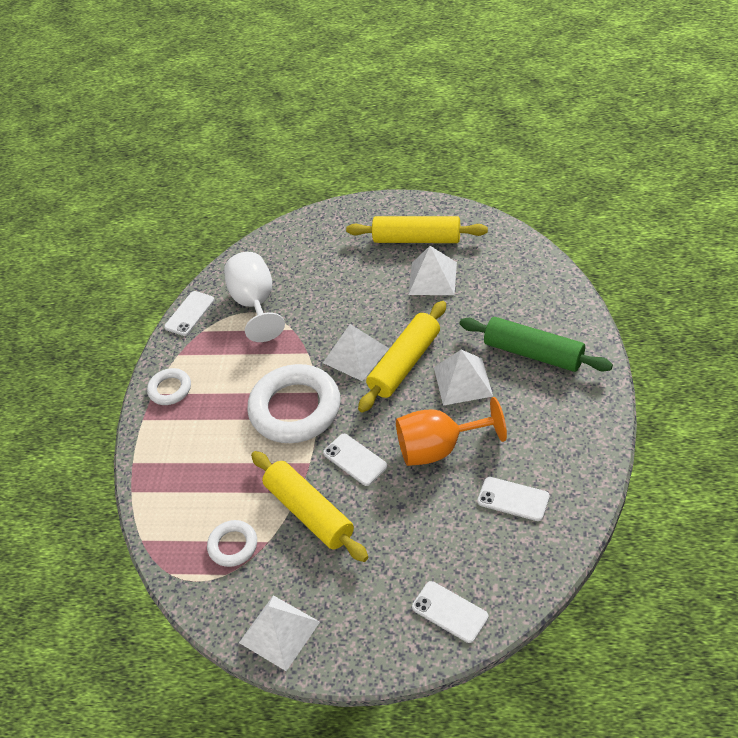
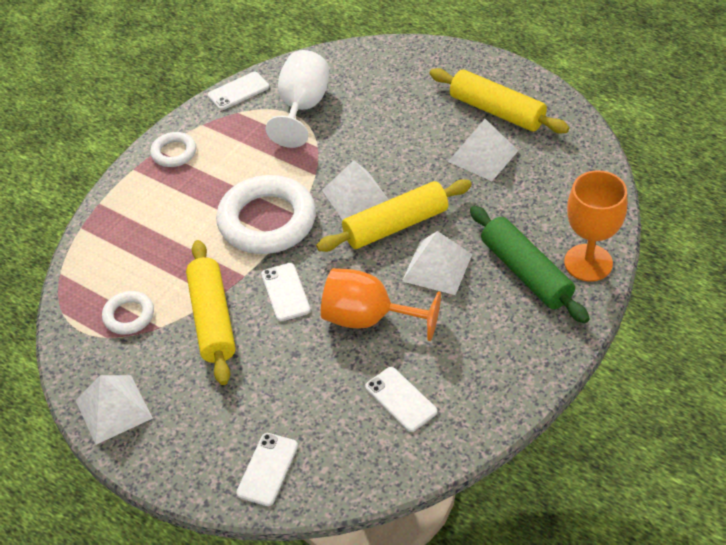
camera: 25 degrees right, 0 degrees up
(450, 612) = (267, 469): white phone -> white phone turned 45 degrees clockwise
(573, 324) = (588, 263): none -> orange goblet

